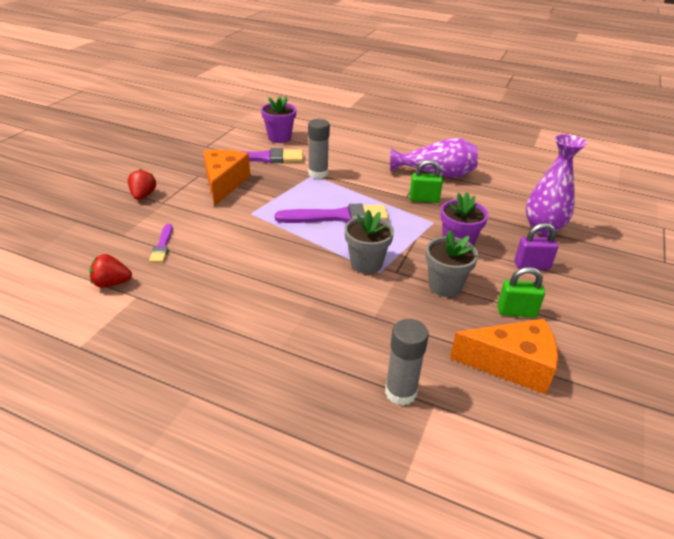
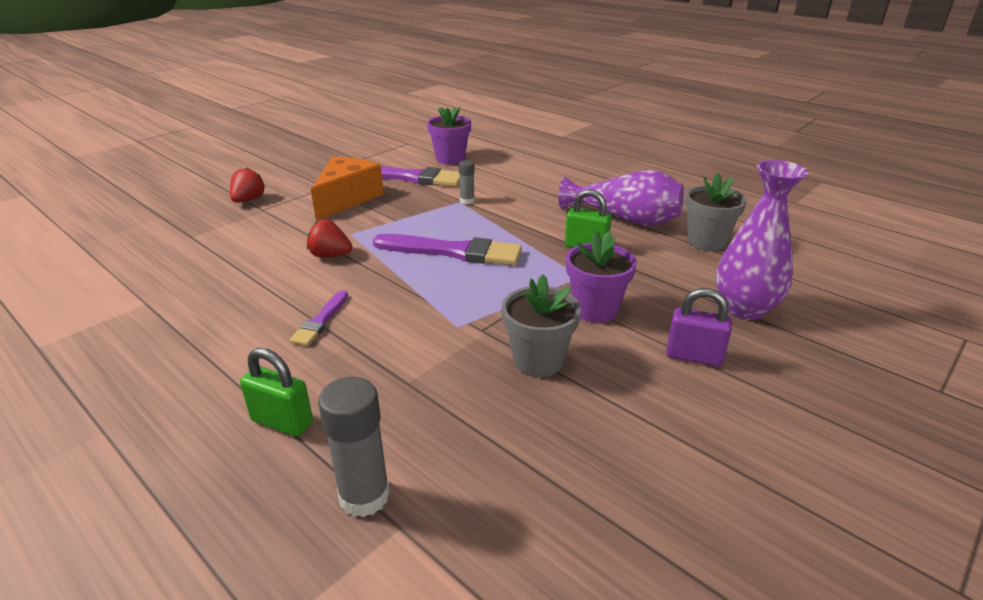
camera: 20 degrees right, 5 degrees down
(111, 283) = (133, 284): red strawberry -> red strawberry (330, 255)
(162, 245) = (222, 254): purple brush -> purple brush (320, 321)
(318, 173) = (467, 201): grey glue stick -> grey glue stick, size x0.57
(366, 263) = (448, 313): grey flower pot -> grey flower pot (706, 242)
(512, 365) = (565, 497): orange cheese -> none
(516, 312) = (625, 418): green padlock -> green padlock (282, 422)

